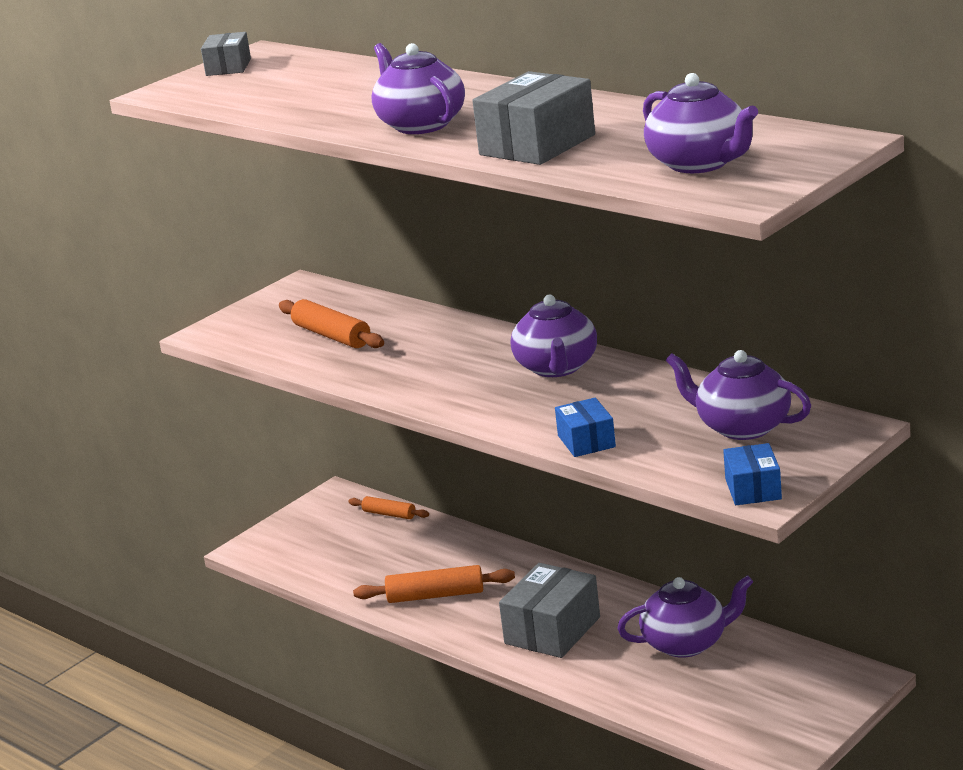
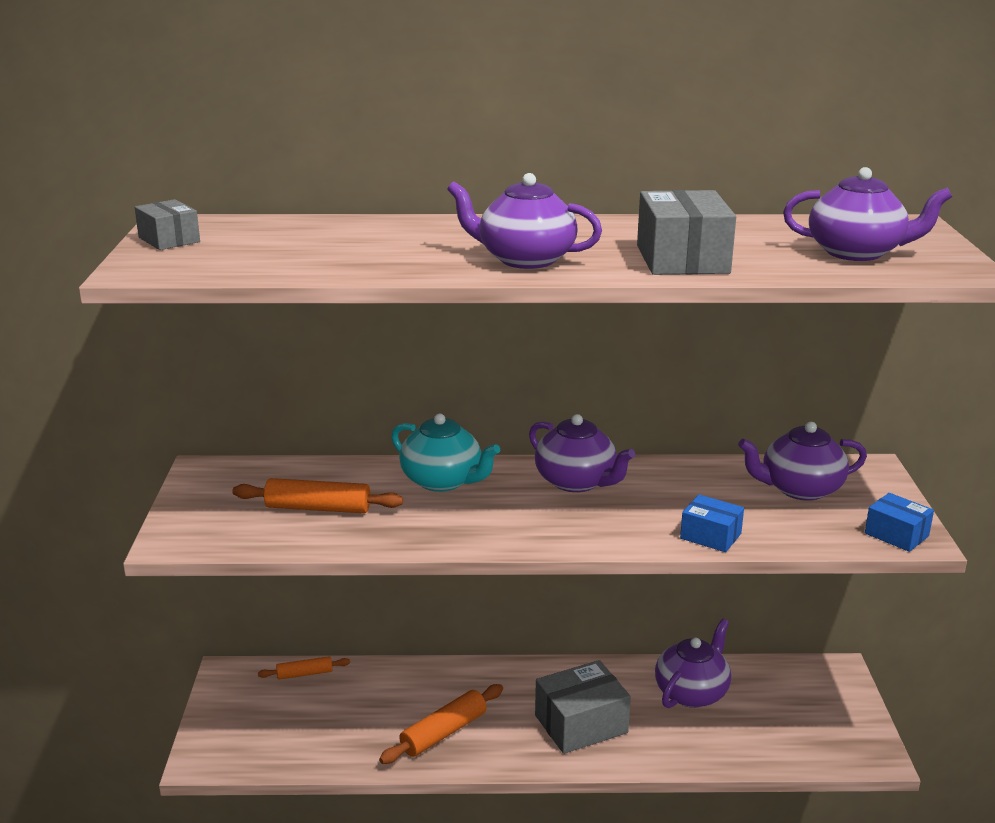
camera: 45 degrees left, 0 degrees up
(453, 339) = (442, 481): none -> turquoise teapot
(552, 630) = (581, 724): grey box -> grey box turned 75 degrees clockwise

